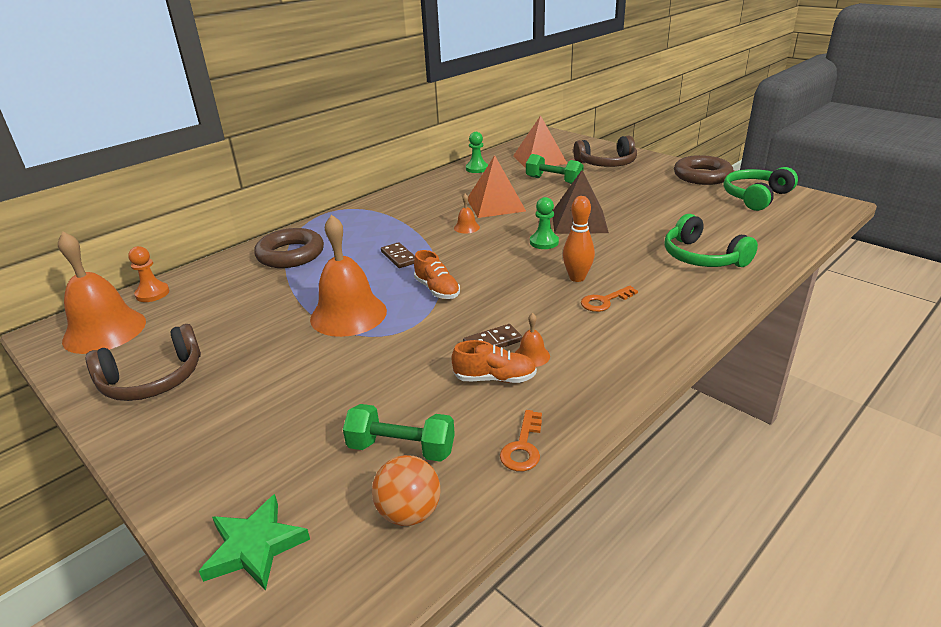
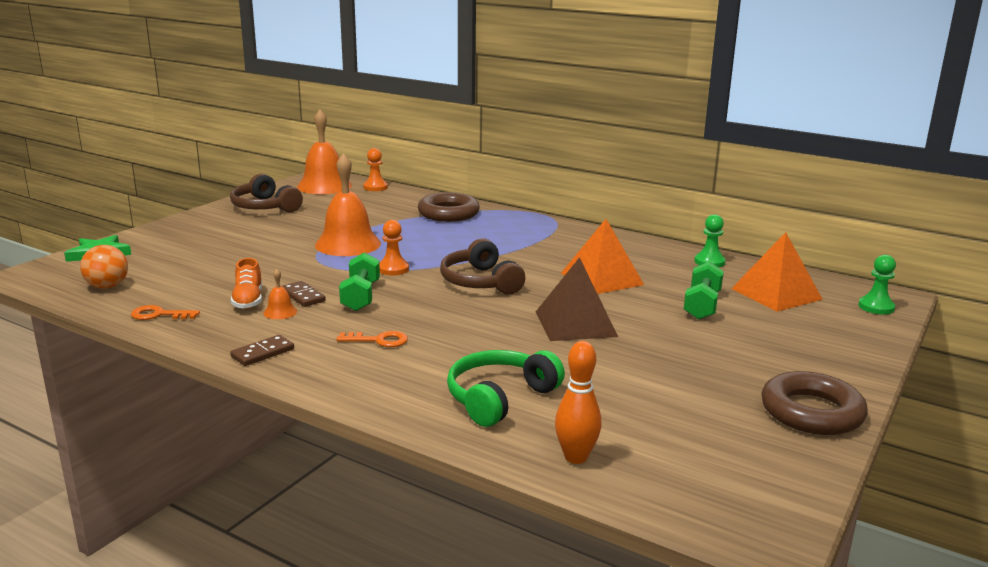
camera: 75 degrees right, 10 degrees down
(399, 257) = (454, 249): brown domino -> brown domino (262, 353)
(401, 448) = (171, 278): green dumbbell -> green dumbbell (361, 296)
(437, 290) = (393, 269): orange shoe -> orange pawn
(466, 227) = (532, 270): orange bell -> none
(544, 242) = (509, 307): green pawn -> green pawn (876, 307)
(577, 278) = (428, 326): orange bowling pin -> orange bowling pin (576, 457)
(604, 301) = (378, 340): orange key -> orange key turned 135 degrees clockwise
(606, 163) = (802, 337): brown headphones -> brown headphones (480, 282)
(756, 197) = (747, 456): green headphones -> none

